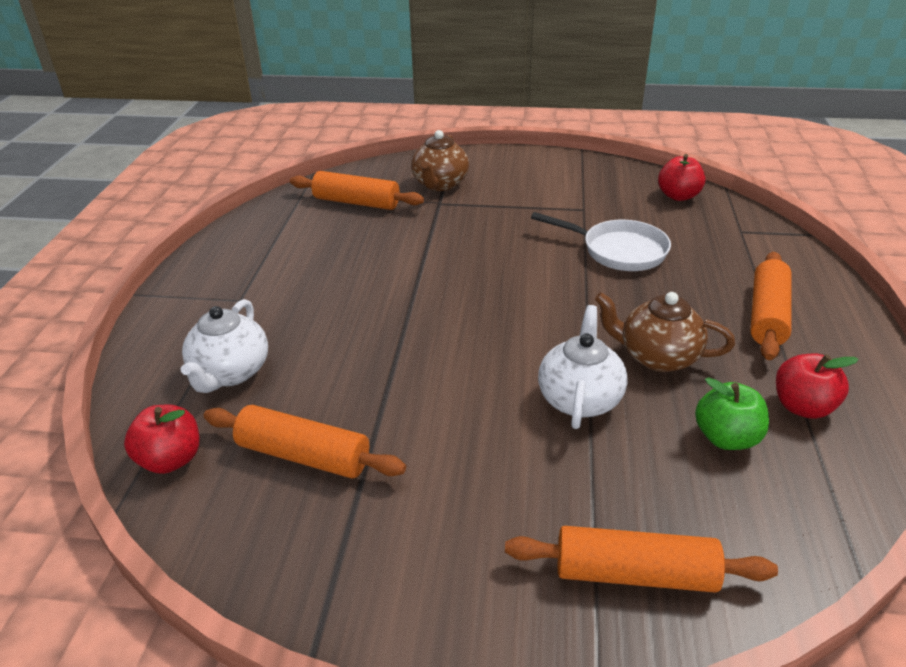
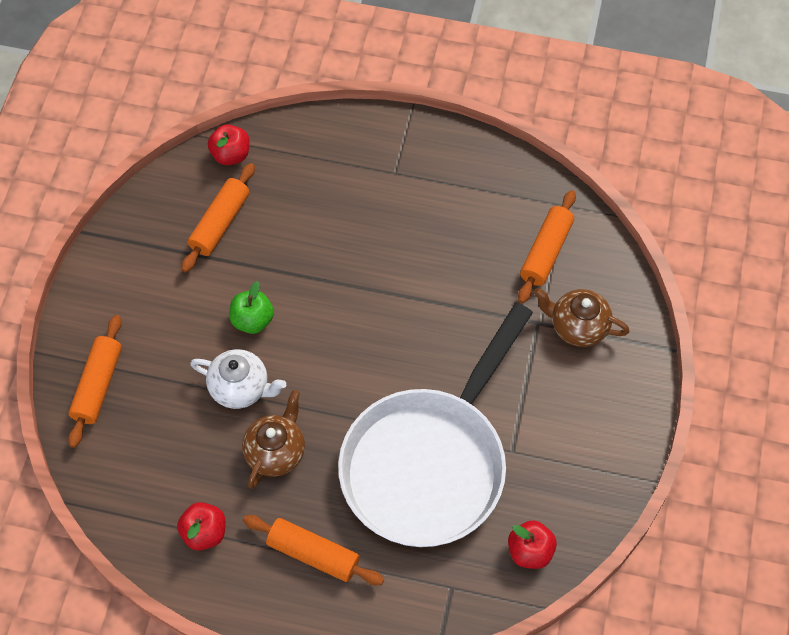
camera: 95 degrees right, 25 degrees up
(230, 373) = (306, 176): white teapot -> none
(618, 251) = (429, 463): white pan -> white pan, size x2.13
(726, 438) = (186, 470): green apple -> green apple (252, 320)

